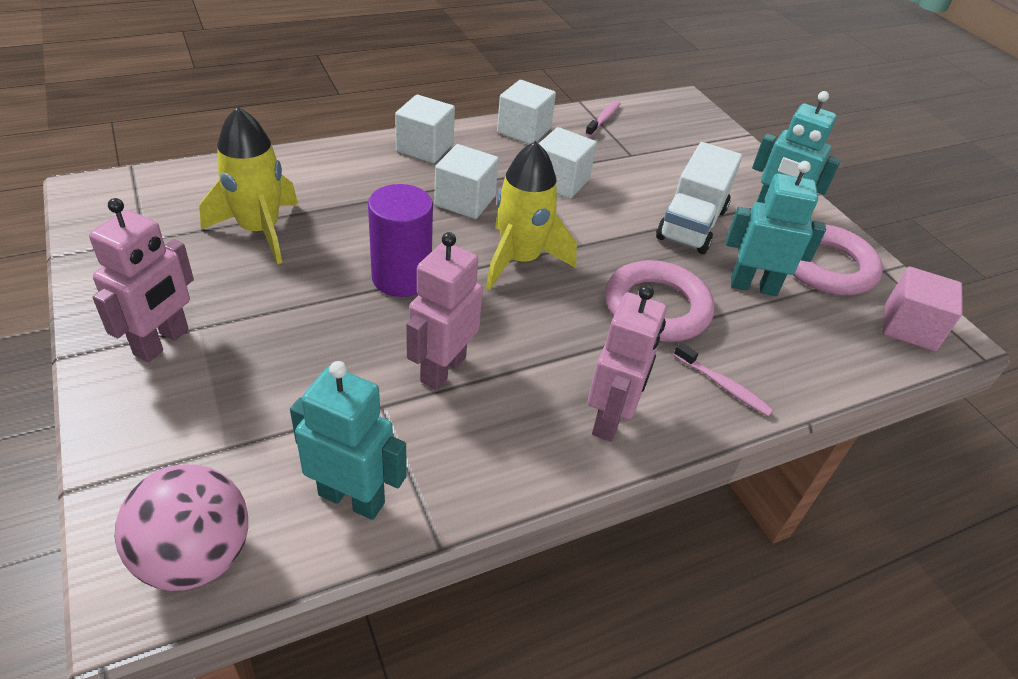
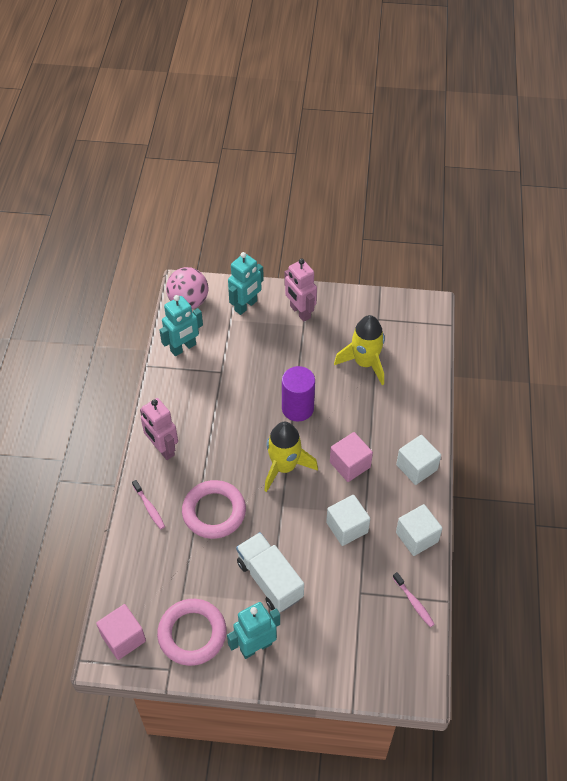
camera: 125 degrees right, 10 degrees up
(442, 369) = (228, 400): pink robot -> none
(465, 201) = (350, 464): white cube -> pink cube
(723, 386) = (149, 508): pink toothbrush -> pink toothbrush turned 105 degrees counterclockwise
(753, 286) = (201, 575): turquoise robot -> turquoise robot (246, 306)

